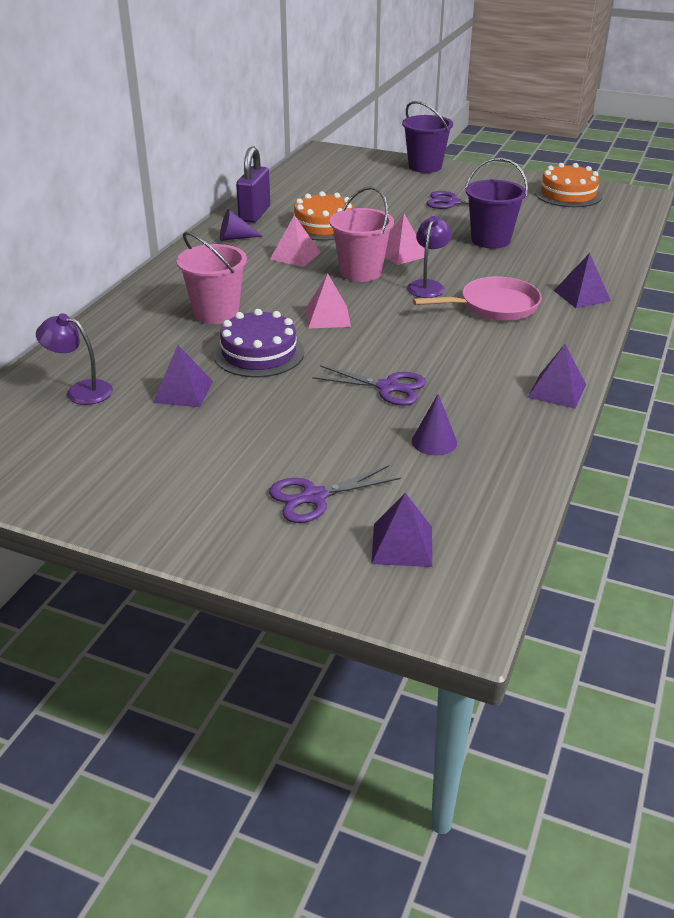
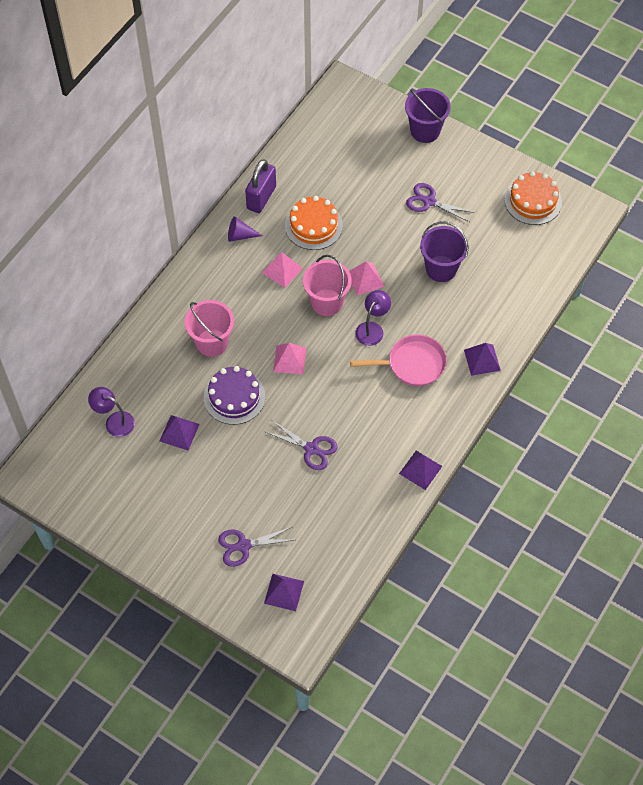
camera: 10 degrees right, 25 degrees up
(434, 441) = (326, 508): purple cone -> none

